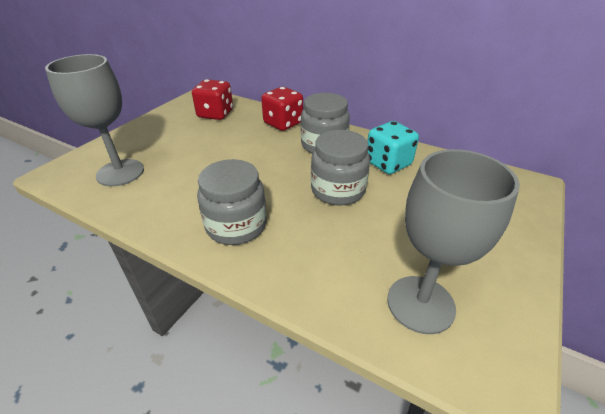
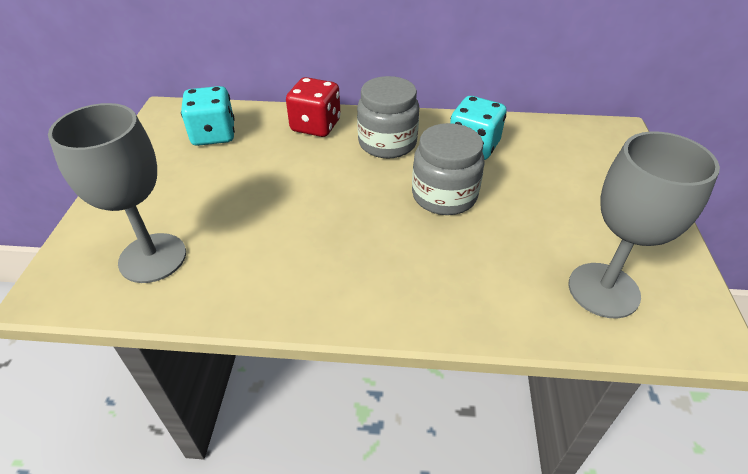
camera: 25 degrees left, 5 degrees up
(215, 114) = (213, 135): red dice -> turquoise dice
(236, 225) = (366, 275): grey jar -> none

